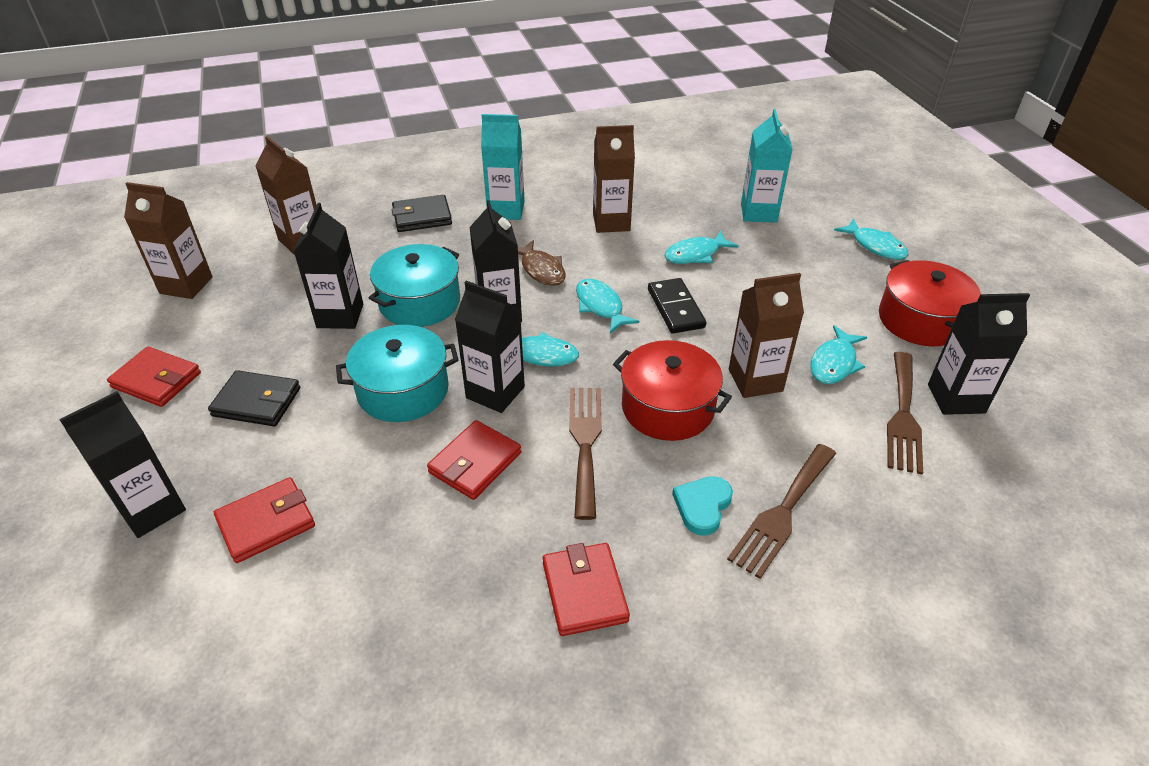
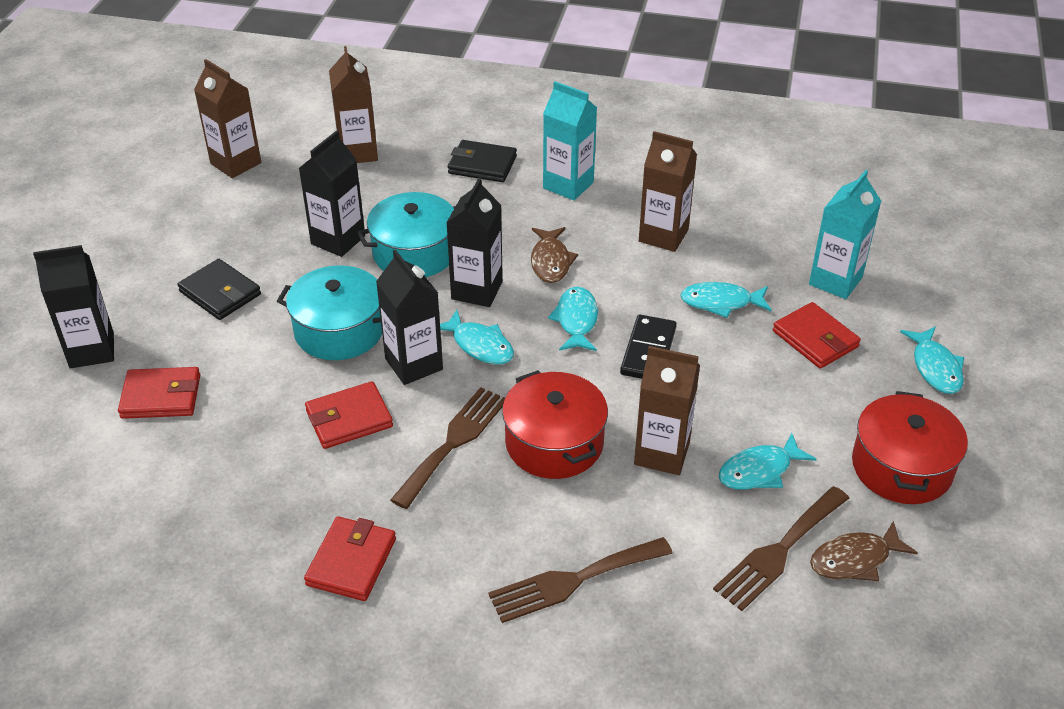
camera: 30 degrees right, 0 degrees up
(156, 380) = (160, 243): red wallet -> red wallet (815, 339)
(702, 506) = (507, 542): turquoise heart -> none
(956, 398) = (855, 559): black carton -> brown fish

